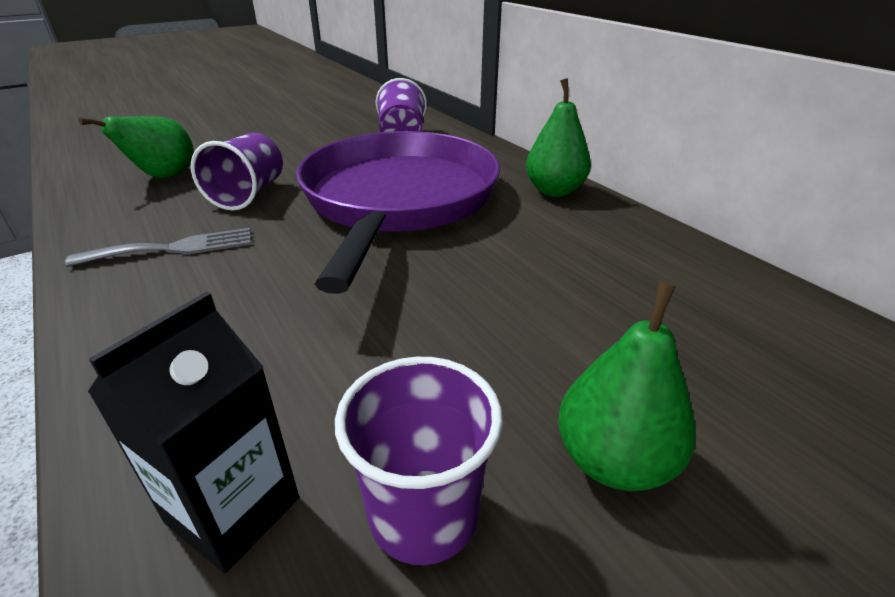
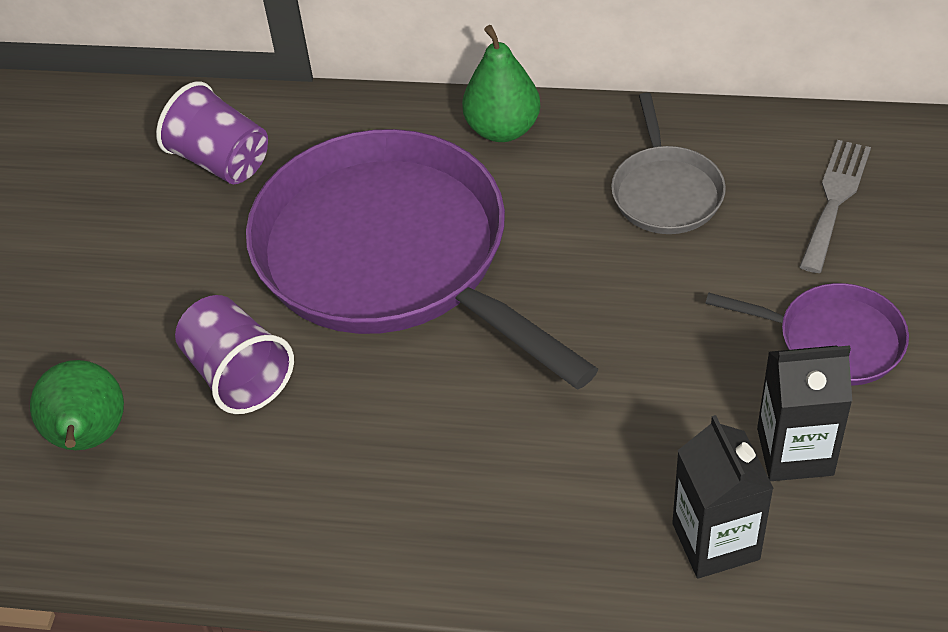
camera: 45 degrees left, 15 degrees up
(173, 248) = (313, 480): grey fork -> grey fork (835, 199)
(423, 514) = (795, 451): purple cup -> black carton
(613, 270) = (666, 192): none -> grey pan
(614, 460) = (834, 340): green pear -> purple pan

